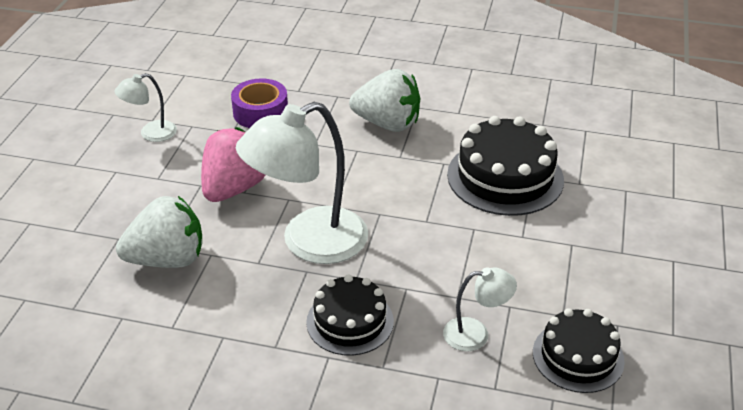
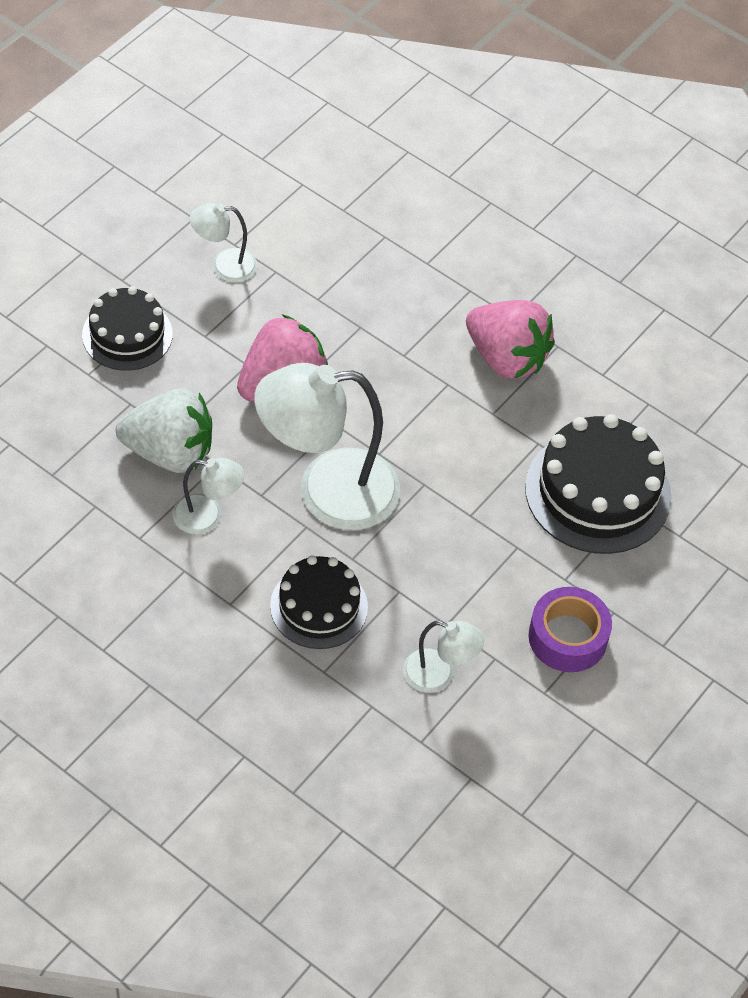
camera: 20 degrees right, 15 degrees up
(222, 292) = (207, 516): none -> white lamp
(260, 112) = (365, 281): purple tape -> purple tape (567, 637)
(387, 124) = (506, 358): white strawberry -> pink strawberry
(578, 356) = (527, 744): black cake -> black cake (127, 334)

